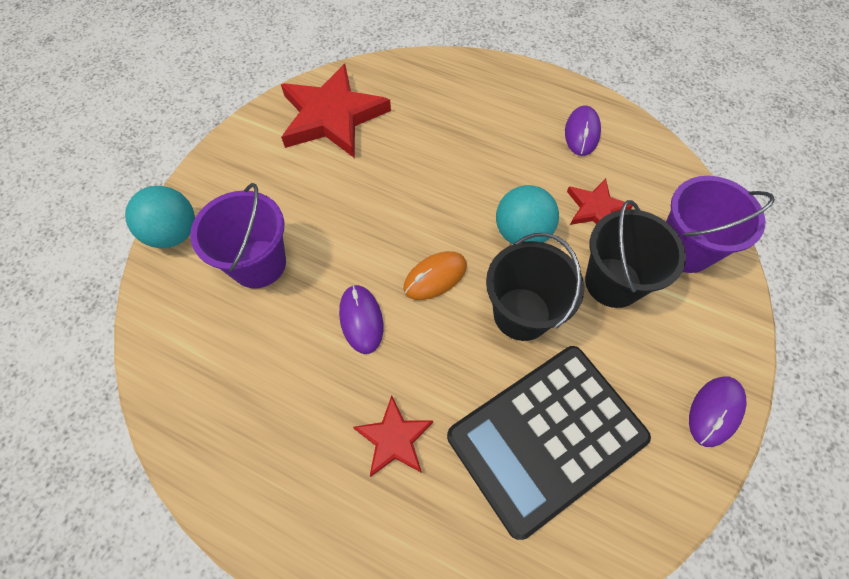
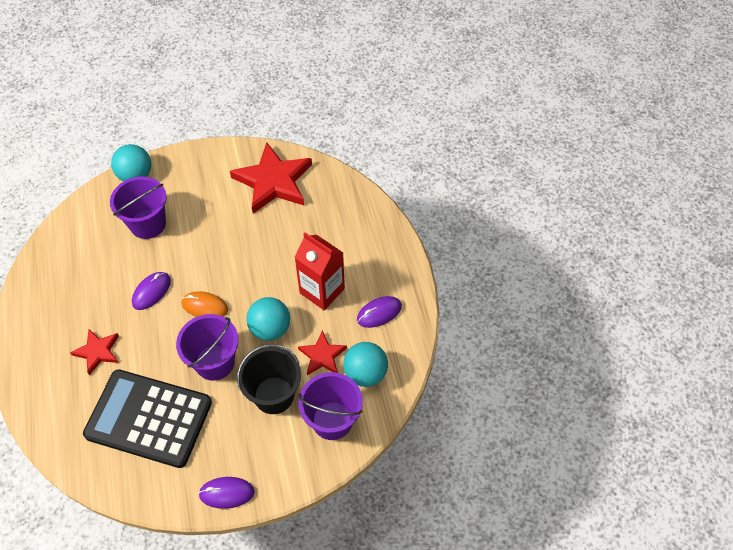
camera: 50 degrees right, 5 degrees down
(513, 160) = (322, 291): none -> red carton
(521, 314) = (215, 362): black bucket -> purple bucket
(646, 186) = (365, 373): none -> turquoise ball

